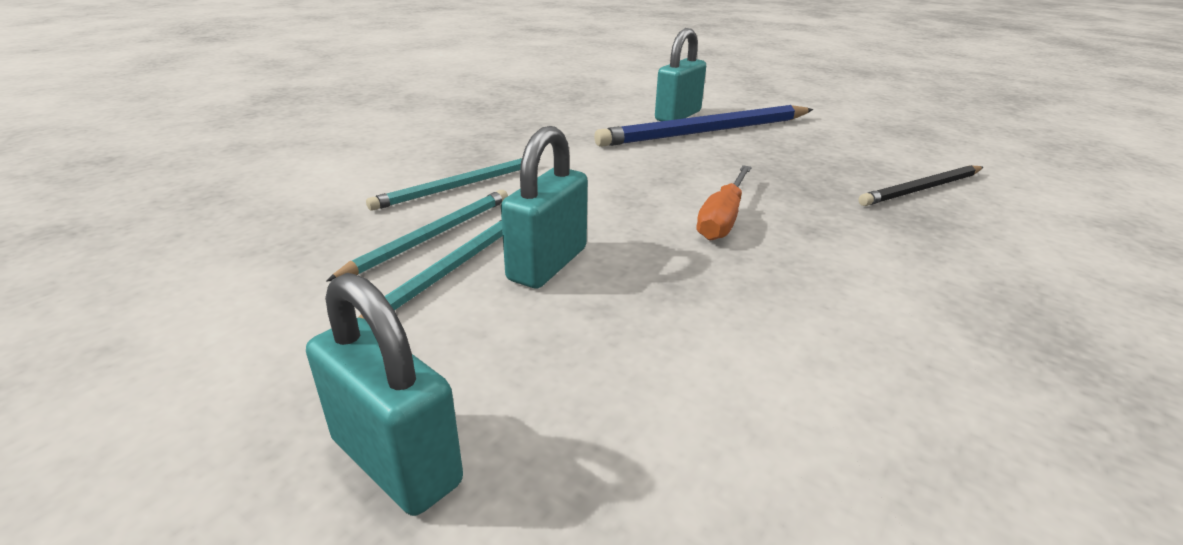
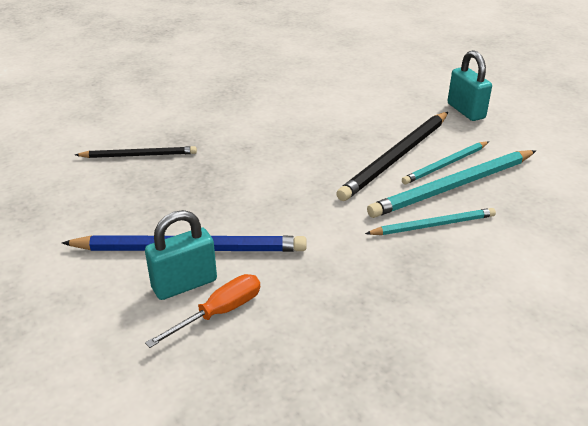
camera: 155 degrees left, 5 degrees up
(432, 236) = (453, 187): turquoise pencil -> turquoise pencil, size x1.67
(547, 264) = (396, 158): turquoise padlock -> black pencil
(723, 219) = (284, 162): orange screwdriver -> orange screwdriver (219, 313)

